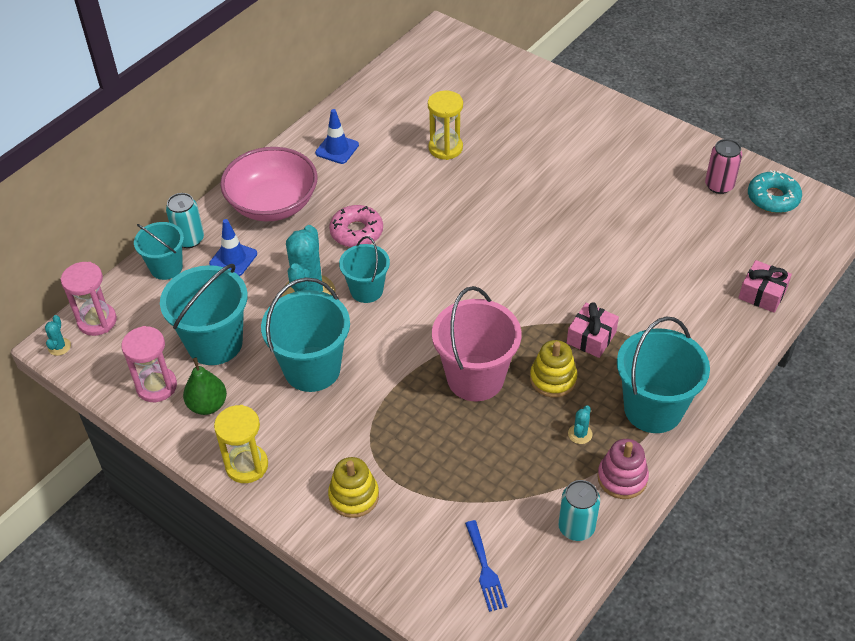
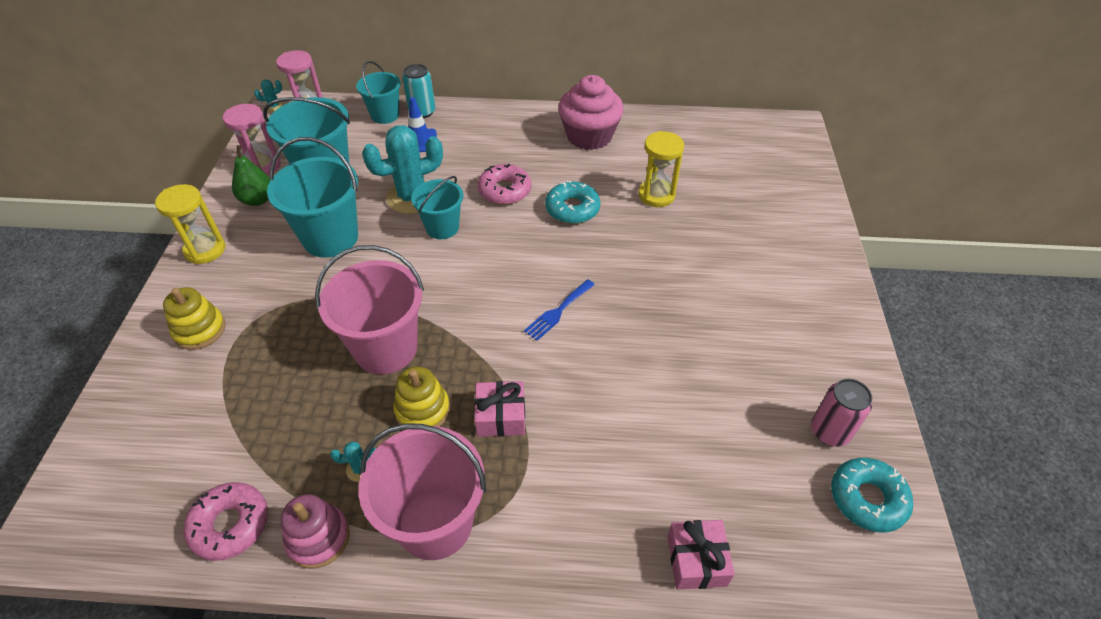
camera: 55 degrees right, 0 degrees up
(273, 204) = (495, 133): pink bowl -> none
(337, 149) = (589, 136): blue traffic cone -> pink cupcake
(417, 202) = (572, 209): none -> turquoise donut
(485, 569) = (146, 469): blue fork -> blue fork (558, 311)
(576, 527) = (230, 525): turquoise can -> pink donut
(653, 409) = (435, 523): turquoise bucket -> pink bucket

